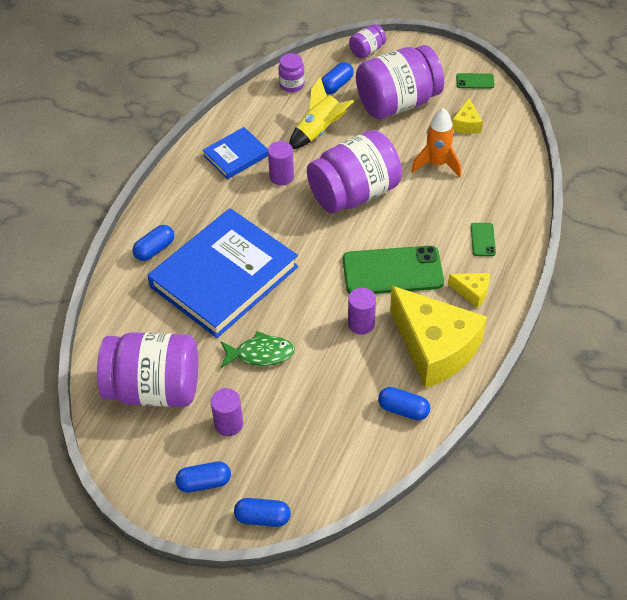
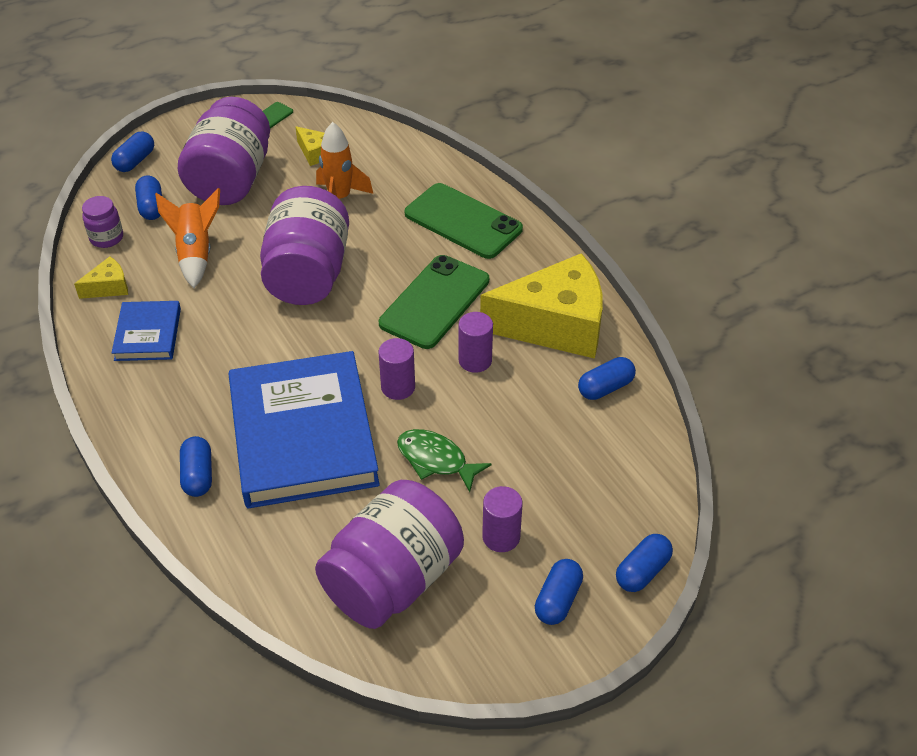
camera: 55 degrees left, 5 degrees down
(260, 354) = (436, 460): green fish -> green fish turned 90 degrees counterclockwise
(281, 177) = (221, 315): purple cylinder -> purple cylinder (398, 387)
(319, 131) = (196, 253): yellow rocket -> orange rocket
(367, 50) = (135, 161): purple jar -> blue capsule
(472, 292) = (516, 263): yellow cheese -> yellow cheese (108, 287)
(483, 239) = (463, 221): green phone -> green phone, size x2.27

